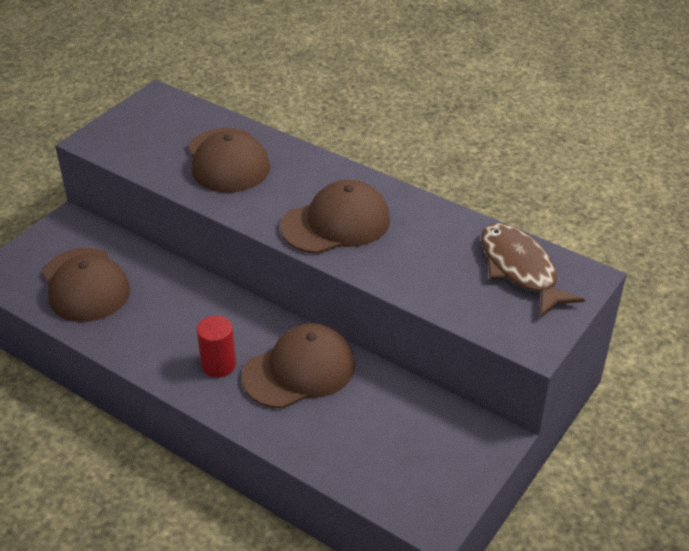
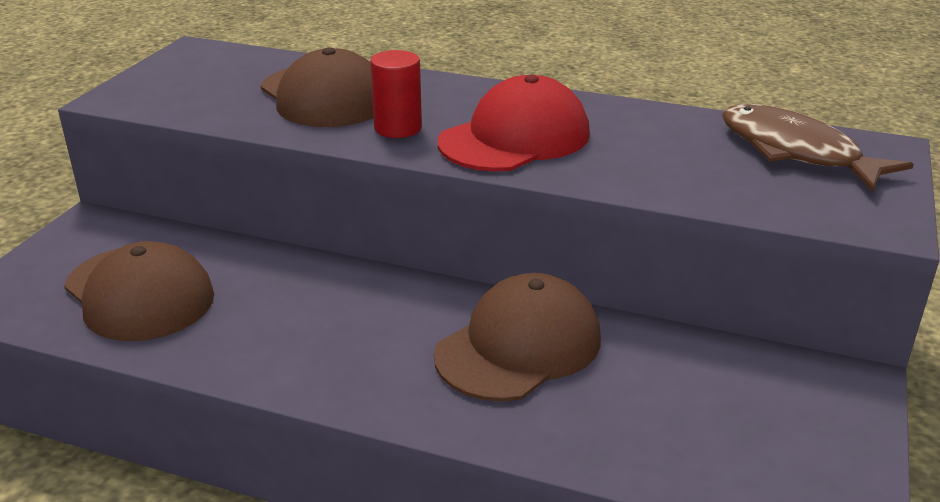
camera: 15 degrees left, 10 degrees down
(218, 365) = (392, 360): red cylinder -> red cylinder (398, 128)
(336, 223) = (515, 138): brown cap -> red cap

